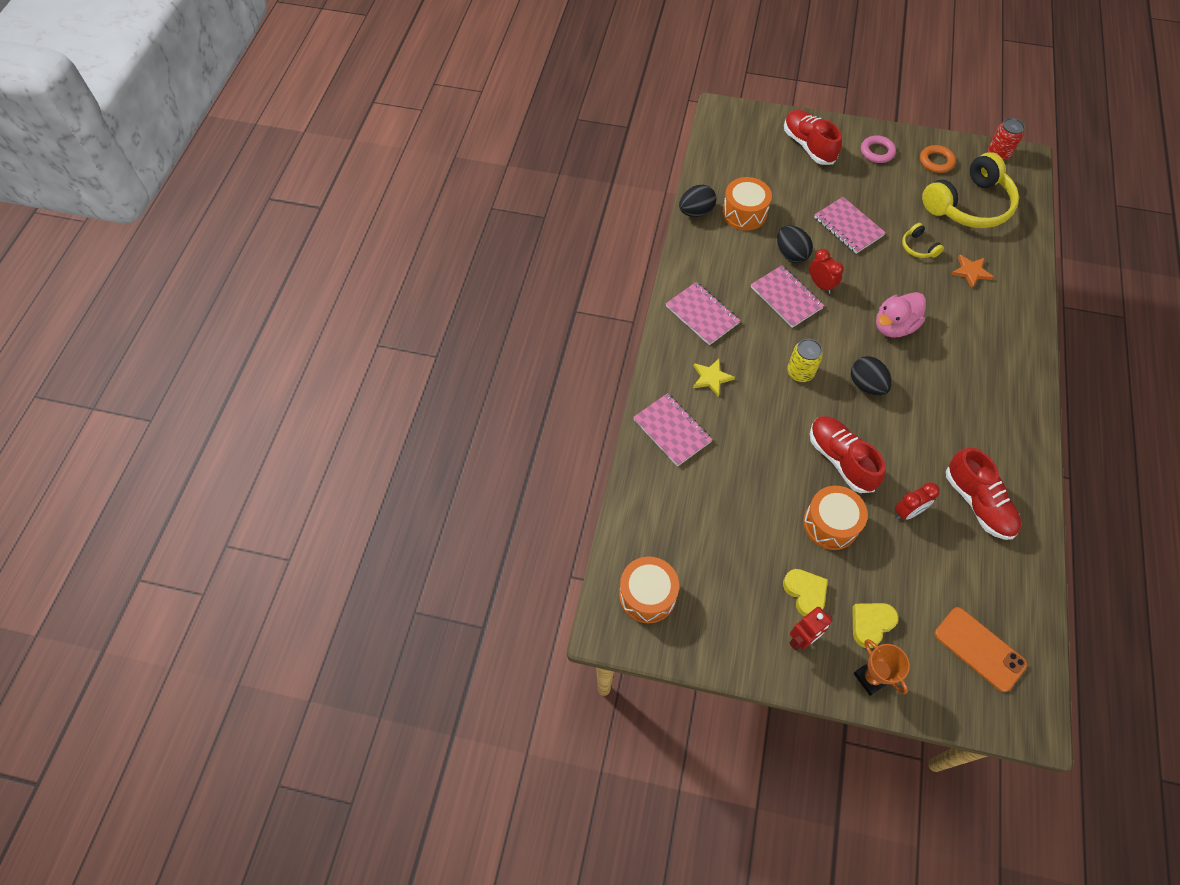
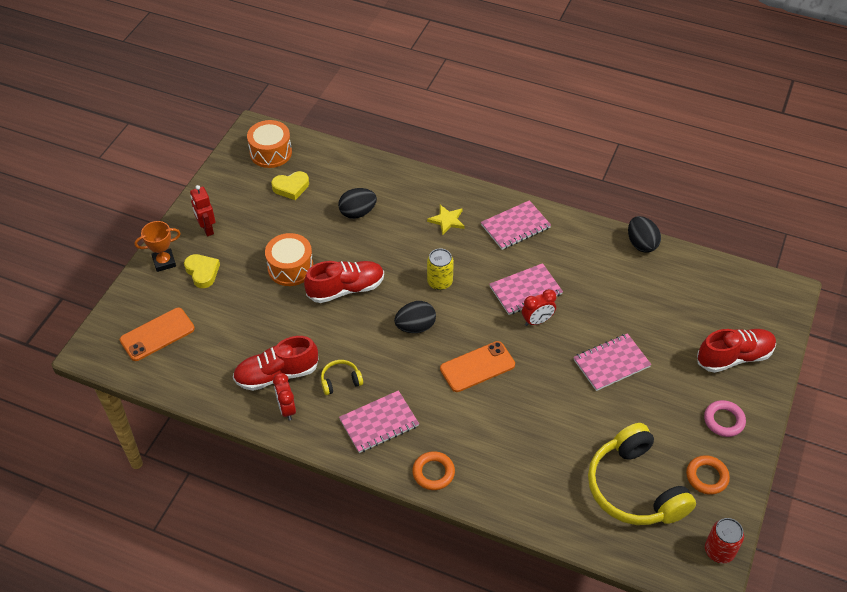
camera: 100 degrees right, 10 degrees down
(672, 430) = (402, 187): pink notebook -> pink notebook (379, 423)
(744, 213) = (637, 281): orange drum -> none
(791, 254) = (579, 306): black egg -> black egg (357, 212)
(805, 593) = (240, 239): yellow heart -> yellow heart (291, 187)
(894, 326) = (477, 367): pink duck -> orange phone
(907, 512) = (284, 322): red clock -> red clock (286, 409)
(918, 247) = (576, 418): yellow headphones -> yellow headphones (340, 381)
(971, 272) = (536, 457): orange star -> none
(1023, 345) = (433, 473): none -> orange ring

